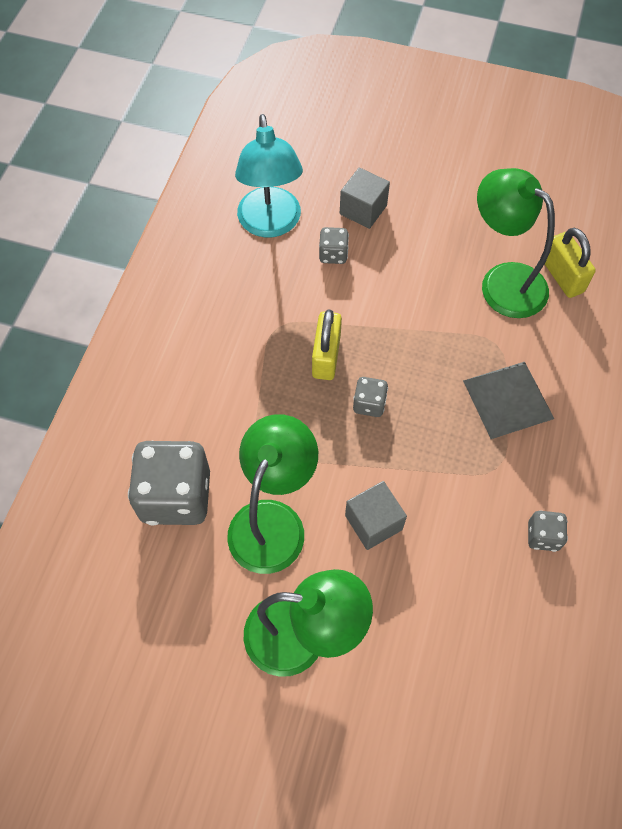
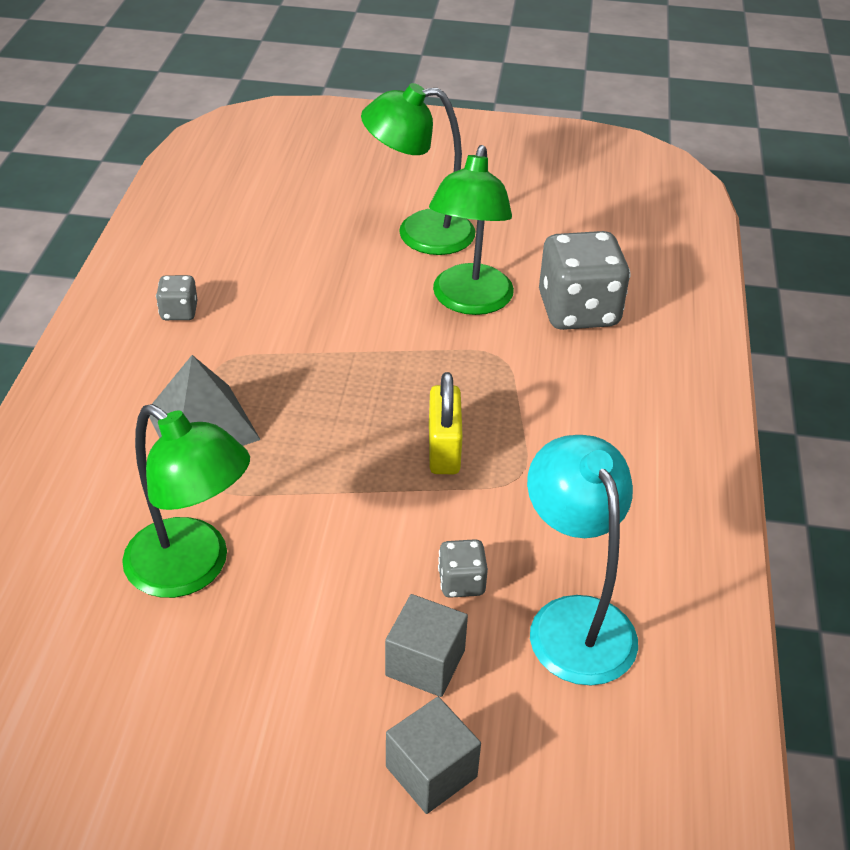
camera: 170 degrees right, 20 degrees down
(369, 404) = (380, 405): grey dice -> none
(373, 522) = (362, 308): grey cube -> grey cube (431, 772)
(562, 276) = (95, 586): yellow padlock -> none

